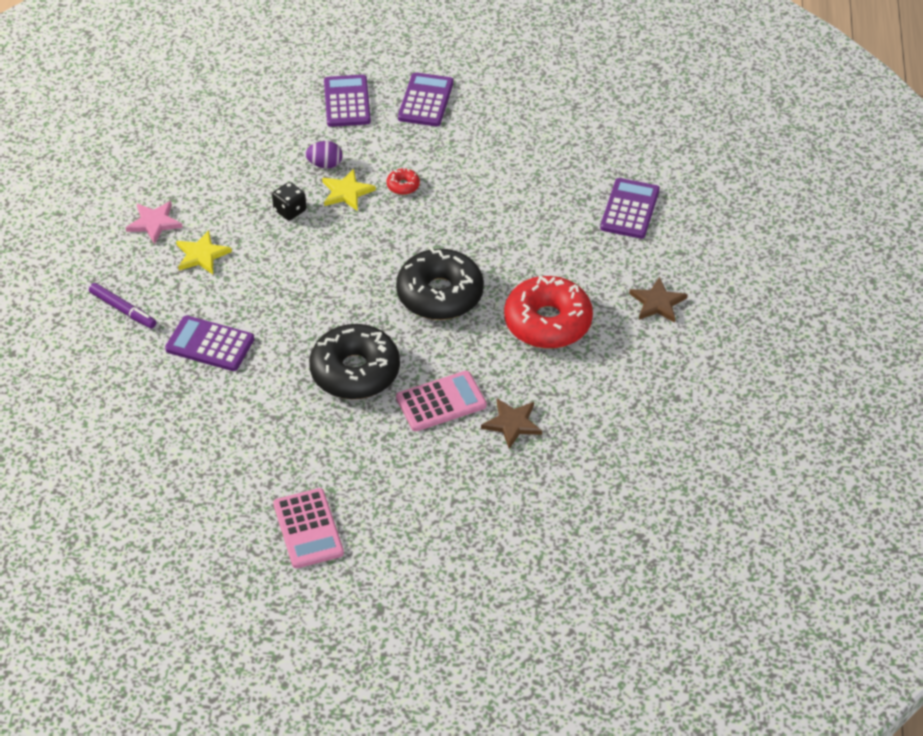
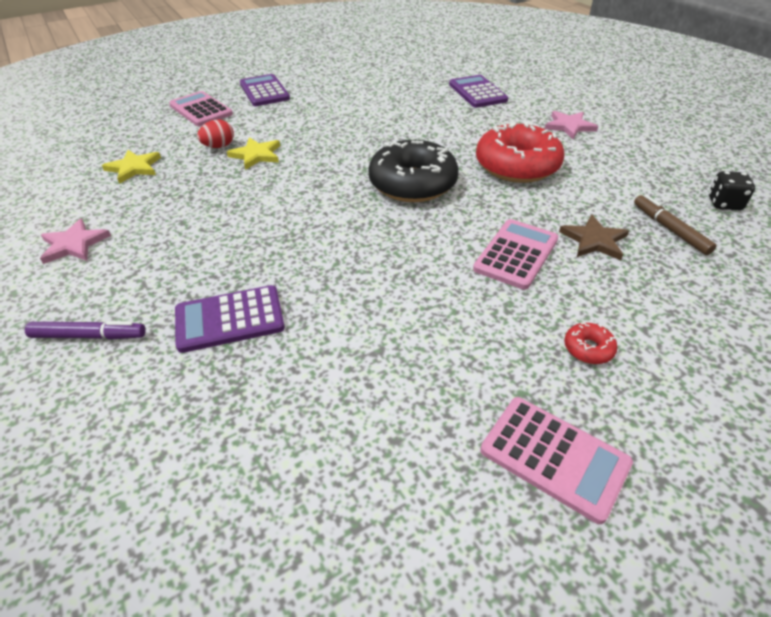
camera: 35 degrees left, 5 degrees down
(201, 255) = (151, 248): yellow star -> yellow star (134, 168)
(290, 211) = (216, 184): black dice -> black dice (724, 203)
(325, 164) = (219, 146): purple egg -> red egg
(347, 102) = (201, 110): purple calculator -> pink calculator
(355, 371) = (410, 269): black donut -> none
(403, 185) = (300, 136): red donut -> red donut (588, 349)
(583, 448) = (670, 229): none -> brown marker
(657, 303) = (569, 126): brown star -> pink star

